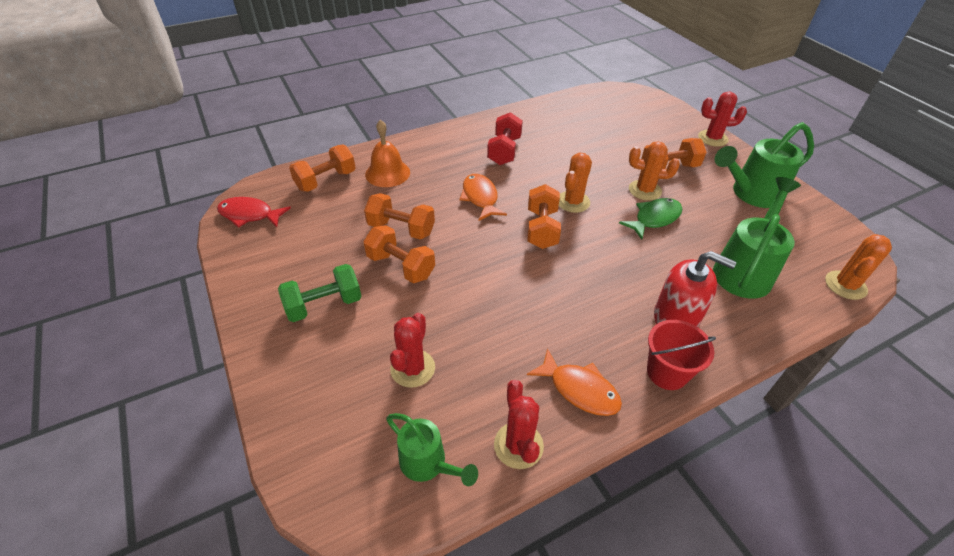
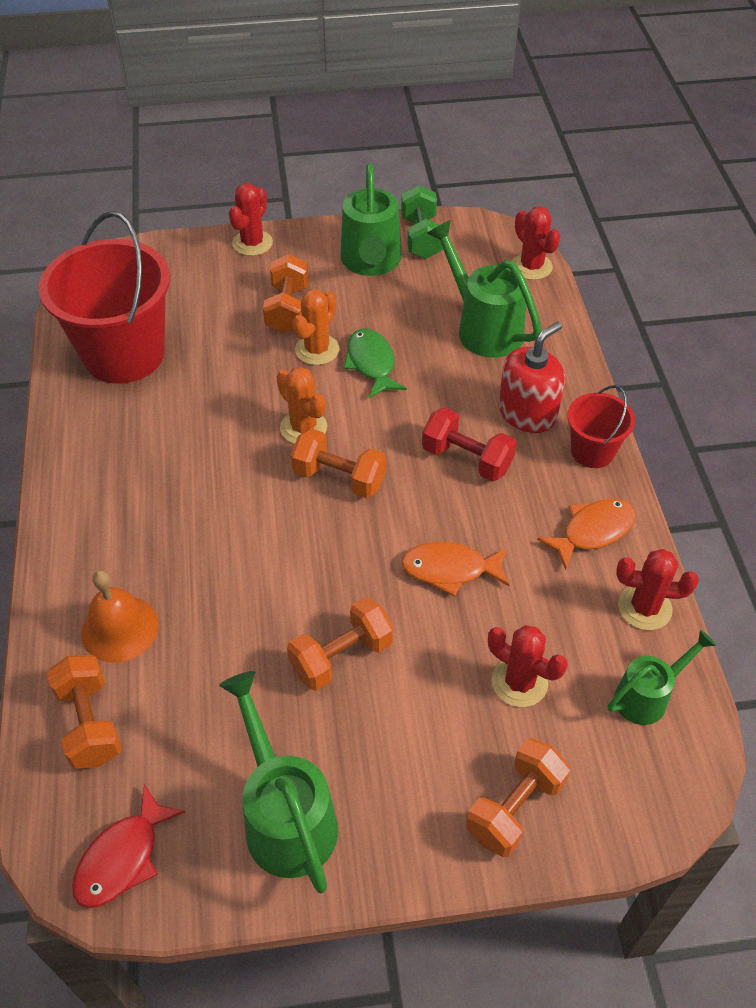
camera: 70 degrees left, 5 degrees up
(282, 271) = (286, 817): none -> green watering can
(324, 305) = (379, 767): green dumbbell -> green dumbbell (421, 237)
(401, 229) = (264, 639): orange dumbbell -> orange dumbbell (515, 808)
(480, 198) = (243, 525): orange fish -> orange fish (450, 569)
(504, 151) = (150, 463): red dumbbell -> red dumbbell (466, 459)
(577, 119) = (124, 354): none -> red bucket
(845, 285) = (531, 266): orange cactus -> red cactus

